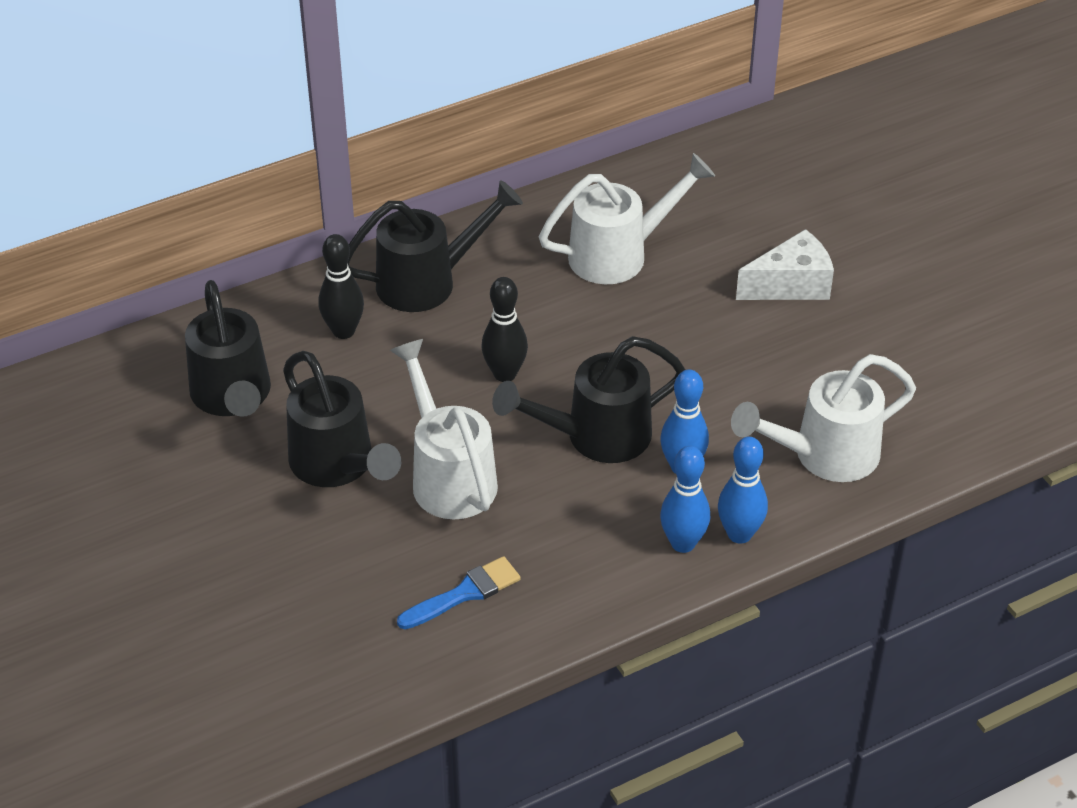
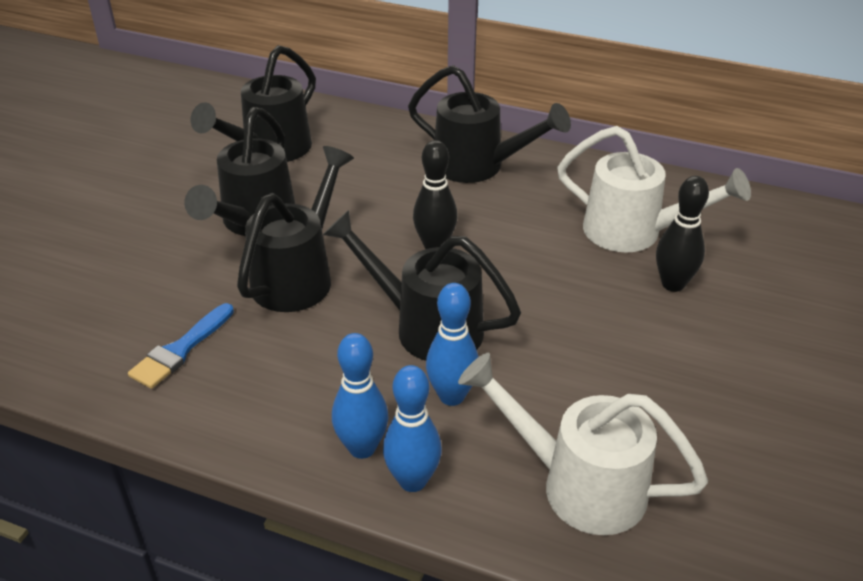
camera: 50 degrees right, 5 degrees down
(343, 331) = (384, 159): black bowling pin -> black bowling pin (673, 284)
(449, 476) = (298, 276): white watering can -> black watering can
(464, 593) = (180, 349): blue brush -> blue brush turned 105 degrees clockwise
(791, 285) = (747, 342): white cheese -> none

